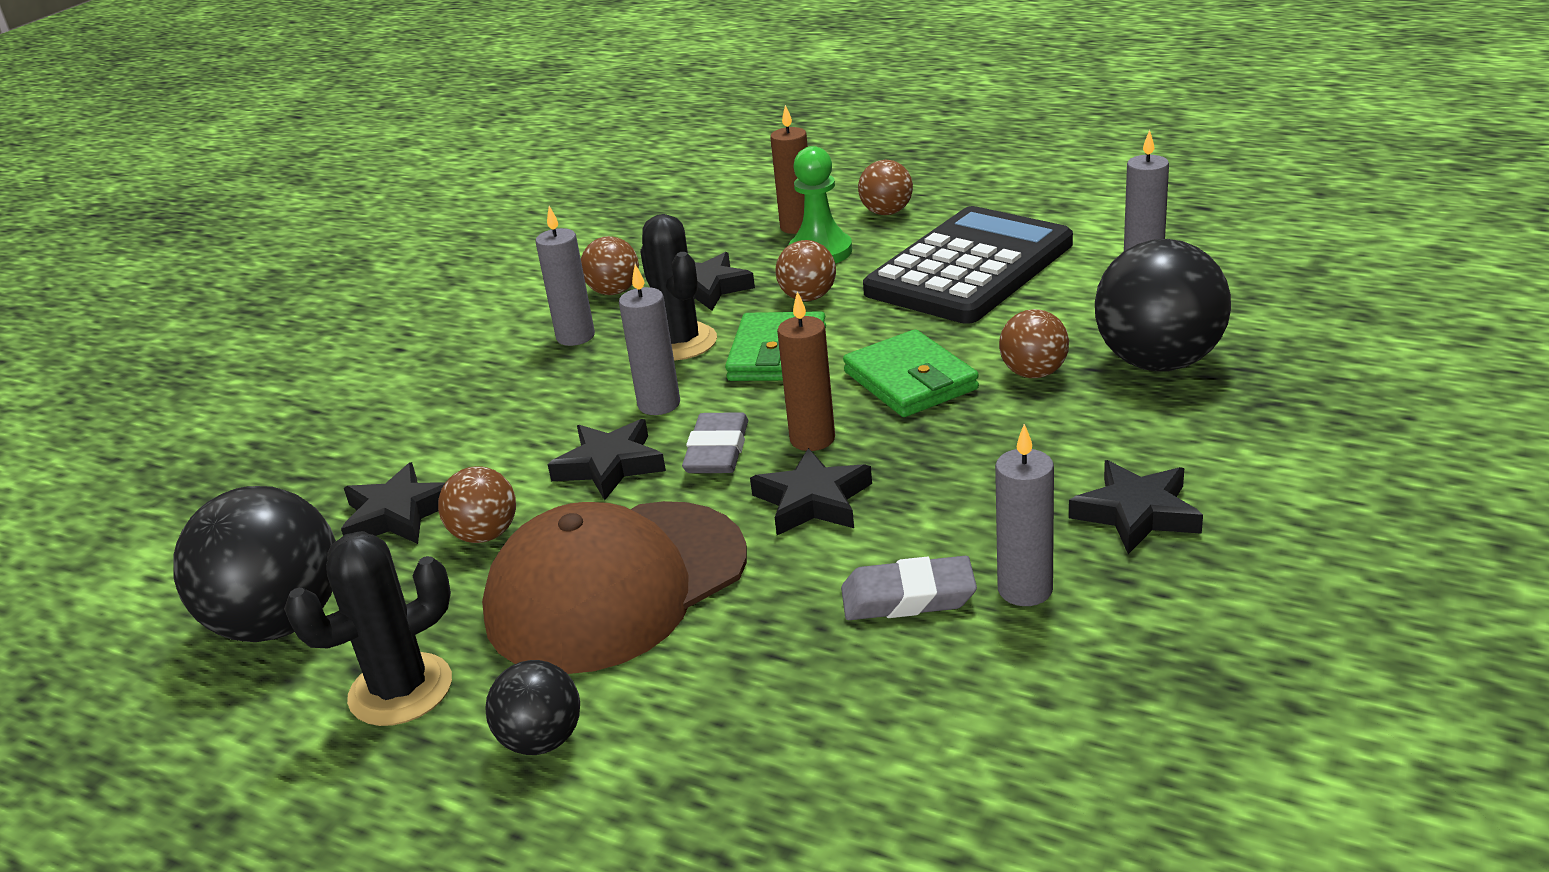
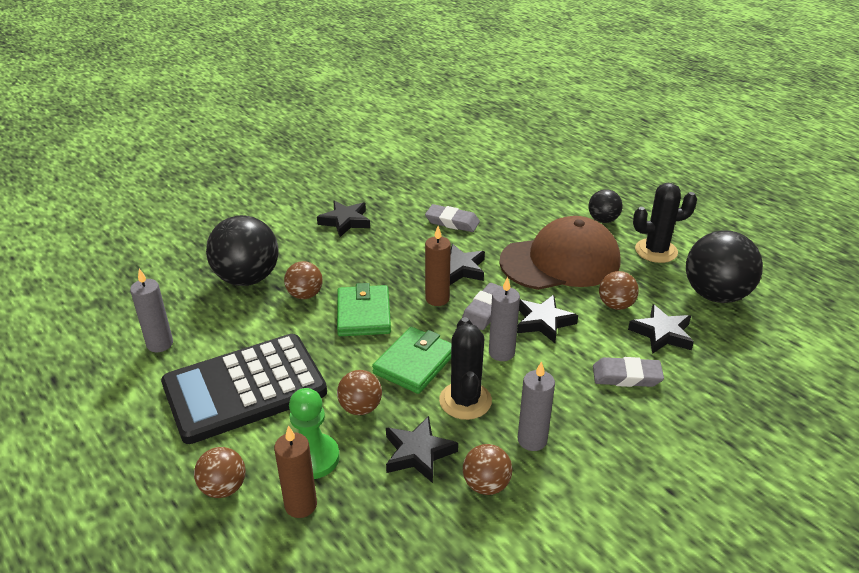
camera: 160 degrees left, 5 degrees up
(458, 436) = (626, 376): none -> grey eraser
(1025, 590) = (411, 211): grey candle -> none

